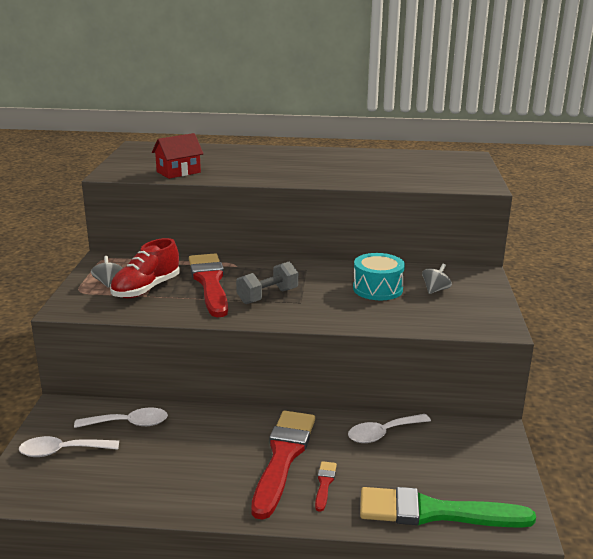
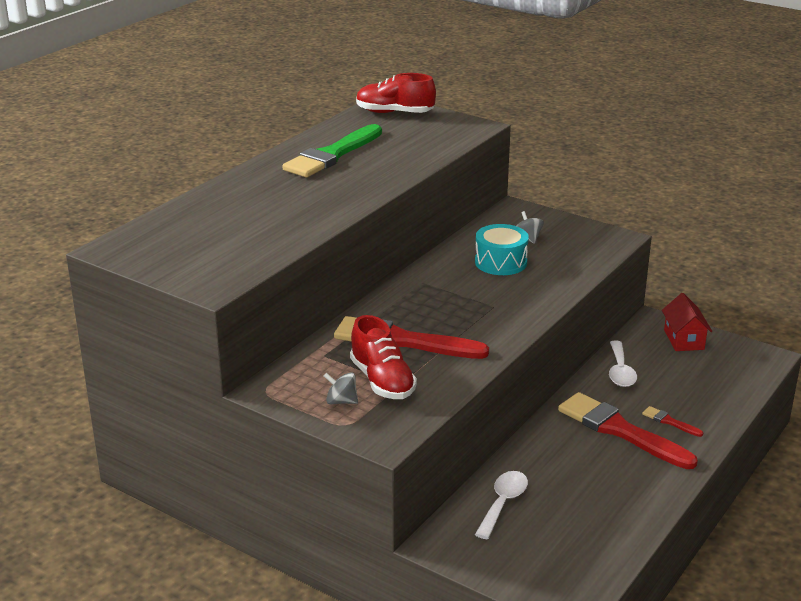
camera: 60 degrees left, 5 degrees up
(62, 451) = (523, 556): white spoon -> none
(178, 172) = (258, 248): red house -> red house (684, 339)
(267, 296) = (465, 319): grey dumbbell -> none
(435, 512) = (733, 385): green brush -> green brush (332, 155)
(457, 161) = (394, 113): none -> red shoe

